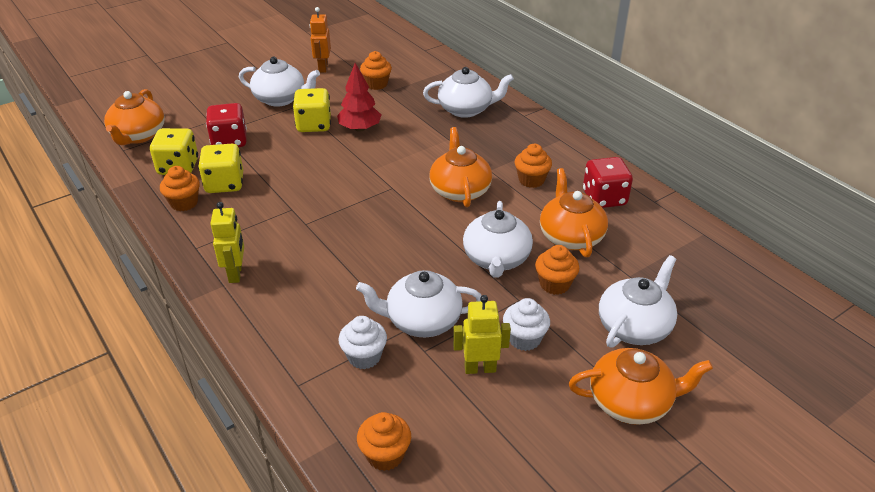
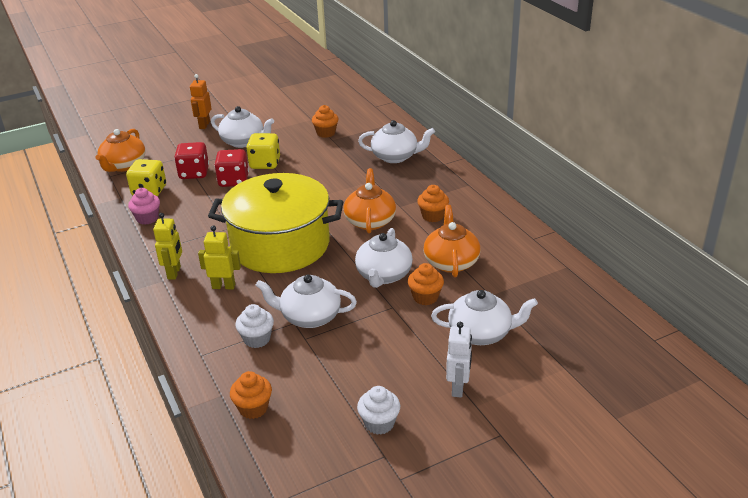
camera: 10 degrees right, 5 degrees down
(184, 203) = (147, 218): orange cupcake -> pink cupcake
(225, 184) = (182, 206): yellow dice -> none
(323, 68) = (285, 118): orange robot -> orange robot (204, 125)
(360, 128) = (302, 168): red tree -> none
(360, 228) = (280, 245): none -> yellow pot
(480, 368) = (345, 354): yellow robot -> yellow robot (223, 286)
(524, 339) = (387, 336): white cupcake -> white cupcake (379, 423)
(604, 198) = (490, 234): red dice -> red dice (233, 181)
(631, 402) = (458, 388): orange teapot -> white robot
(634, 326) = (481, 333): white teapot -> white teapot turned 45 degrees clockwise

